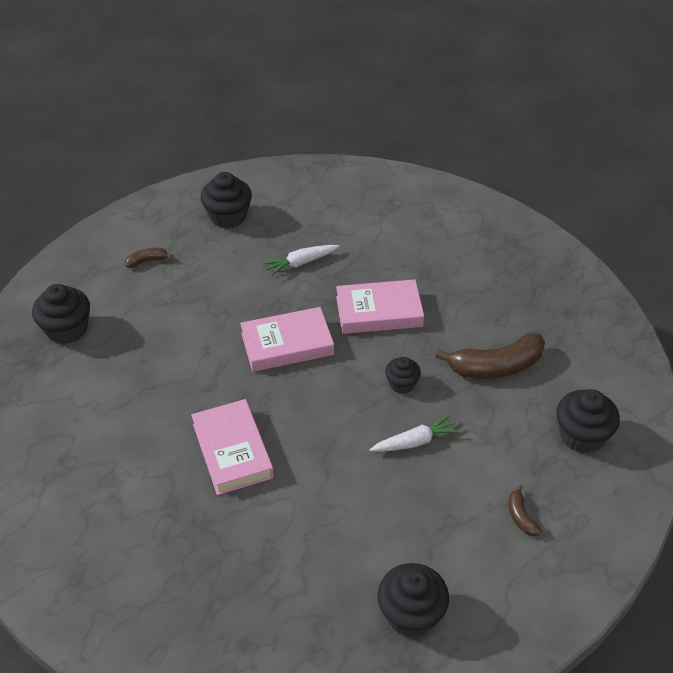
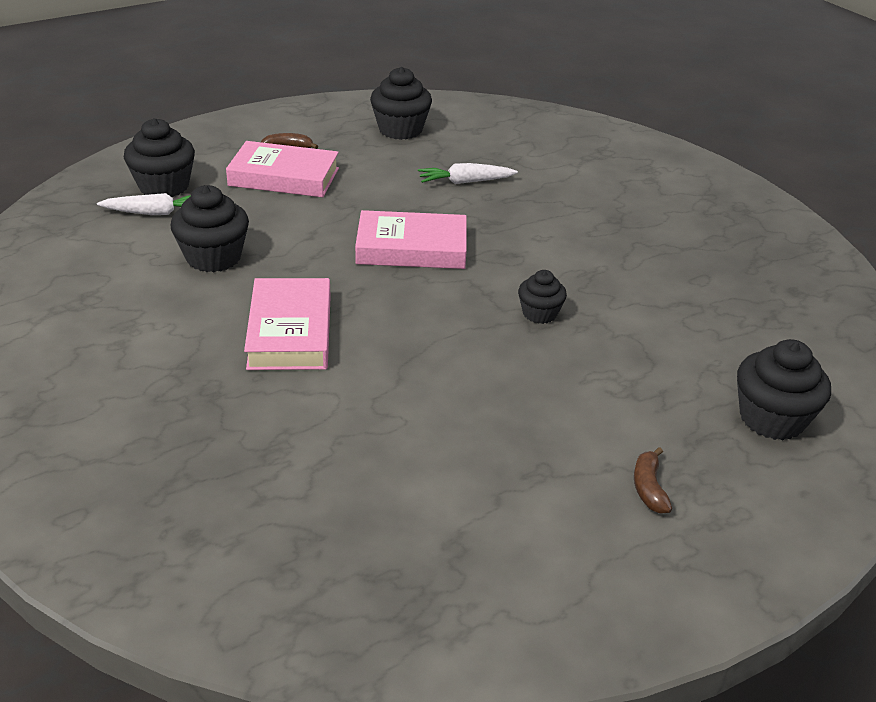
camera: 15 degrees right, 10 degrees down
(379, 311) = (541, 241): pink book -> pink book (284, 177)
(411, 614) = (440, 562): black cupcake -> black cupcake (213, 257)
(414, 442) = (531, 374): white carrot -> white carrot (155, 213)
(496, 366) = (674, 322): brown banana -> none

